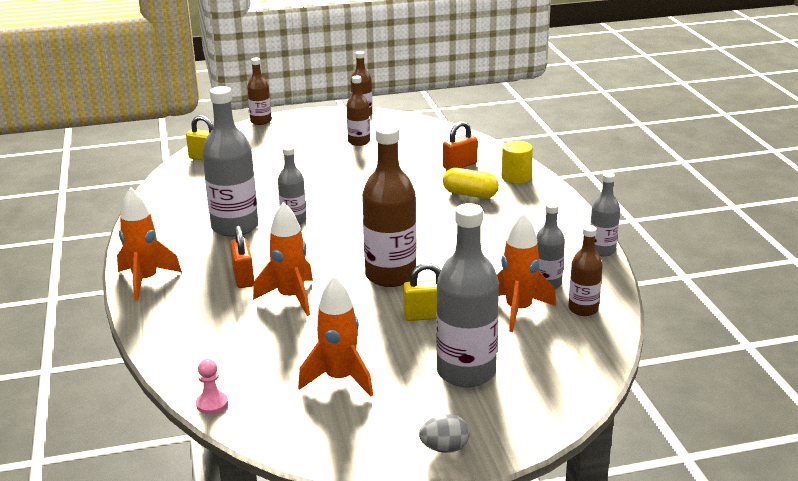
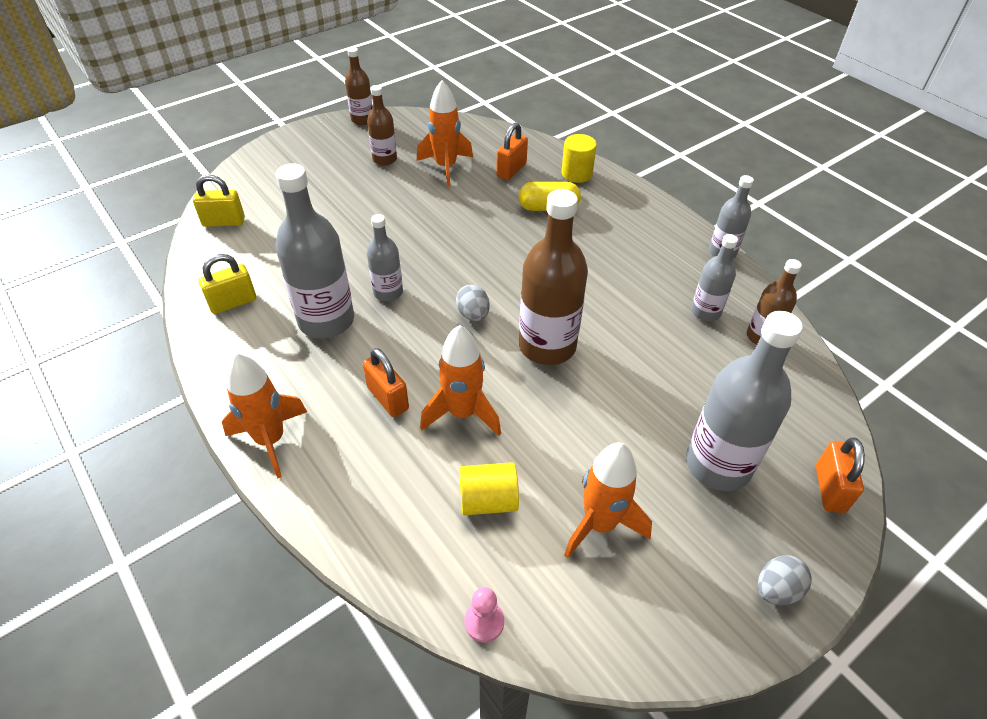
camera: 25 degrees left, 20 degrees up
(261, 121) = (254, 152): brown bottle -> none
(268, 346) = (488, 500): none -> yellow cylinder
(348, 246) = (473, 314): none -> grey egg
(426, 316) = (623, 394): yellow padlock -> yellow padlock (233, 302)
(518, 310) = (705, 357): orange rocket -> orange rocket (446, 167)
(548, 408) = (829, 489): none -> orange padlock

